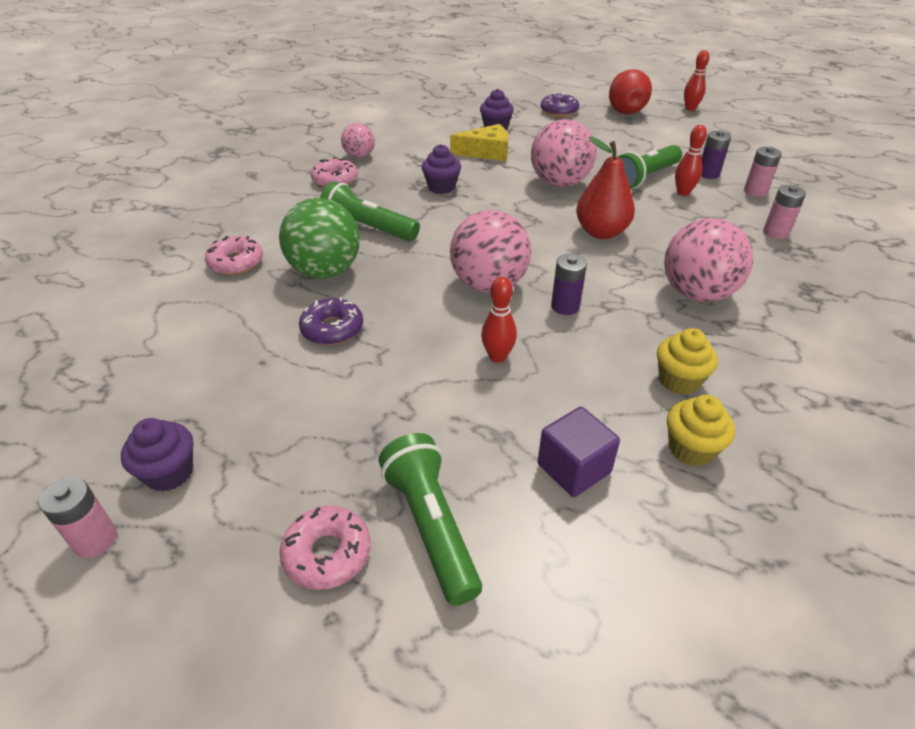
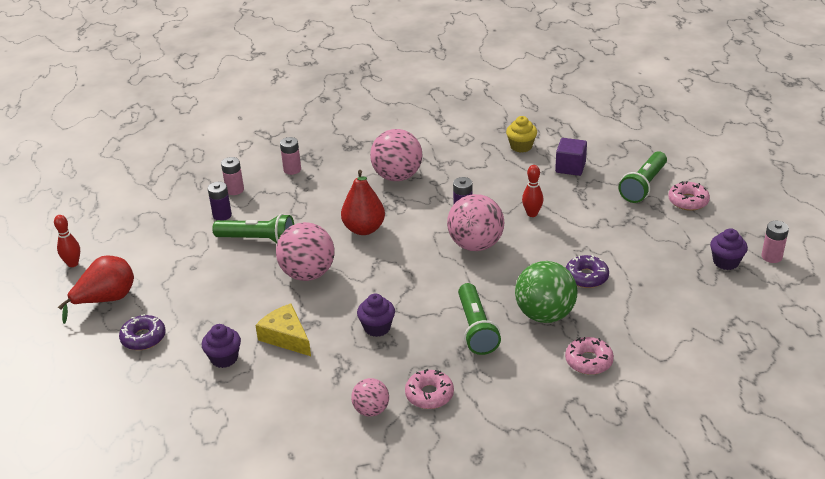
camera: 125 degrees left, 5 degrees down
(679, 380) = (480, 161): yellow cupcake -> none
(683, 193) = (267, 216): red bowling pin -> none

